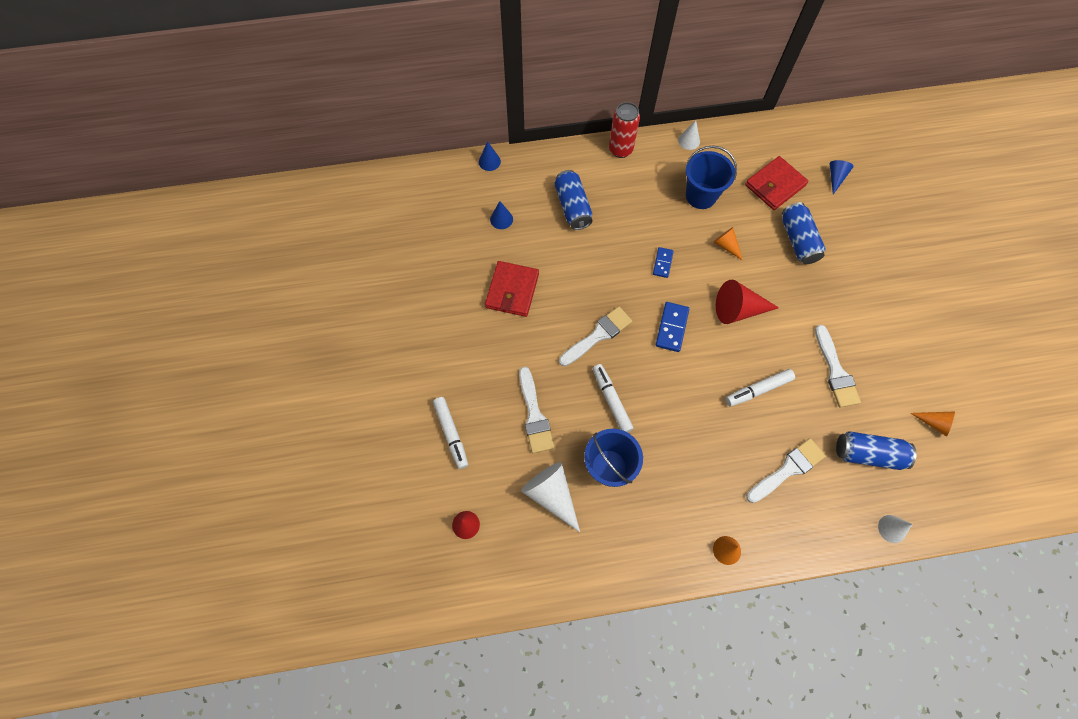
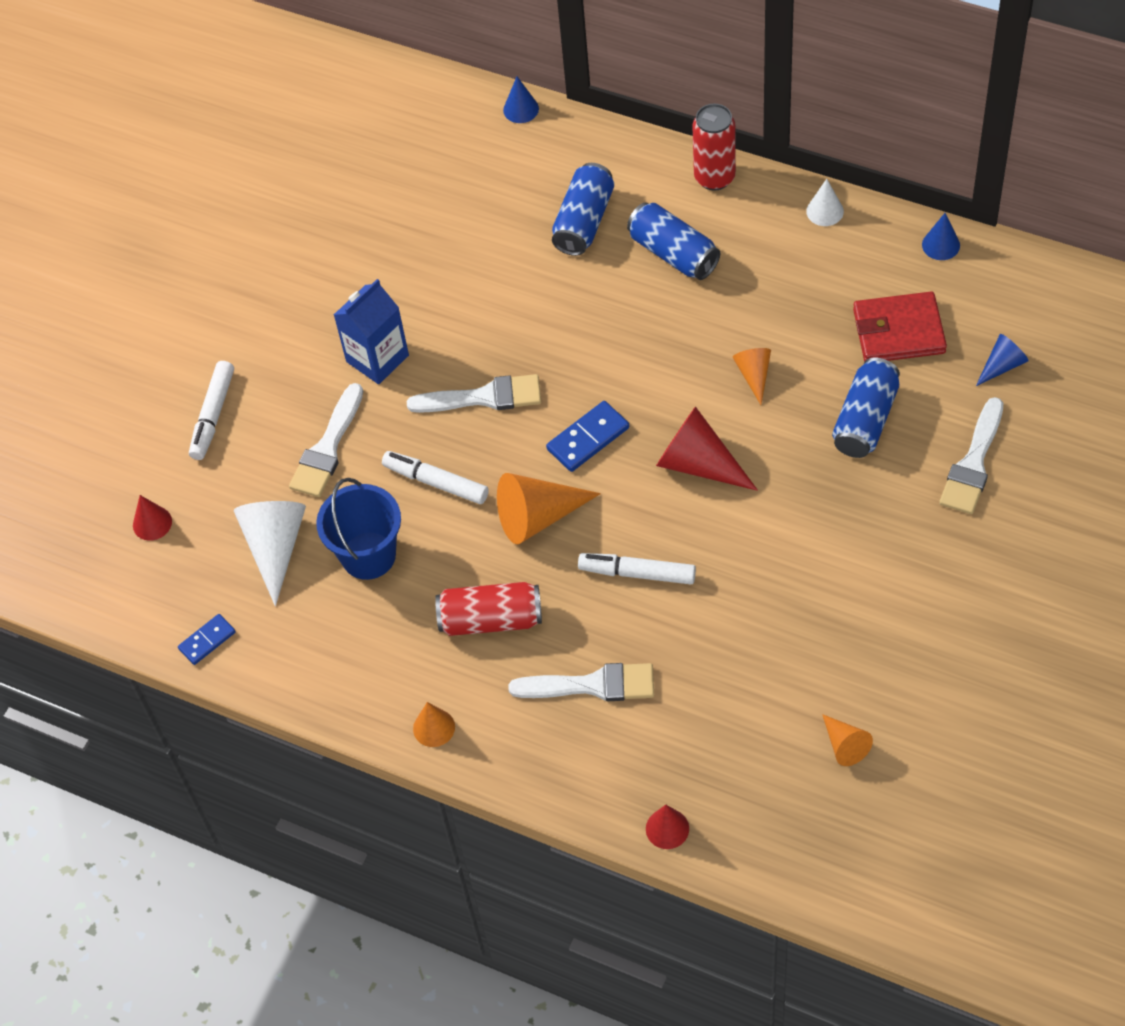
camera: 40 degrees right, 10 degrees down
(501, 219) = (477, 191): blue cone -> blue cone (941, 245)
(512, 290) = (419, 287): red wallet -> none
(521, 345) = (377, 358): none -> blue carton
(611, 400) = (436, 482): white marker -> white marker turned 75 degrees counterclockwise
(662, 263) = (645, 353): blue domino -> blue domino (207, 640)
(681, 388) = (538, 517): none -> orange cone
(701, 196) = (776, 293): blue bucket -> none
(705, 464) = (491, 619): none -> red can
(835, 371) = (765, 608): white brush -> white brush (973, 463)
(868, 454) = (716, 728): blue can -> blue can (673, 253)
(892, 529) = (667, 828): white cone -> red cone

